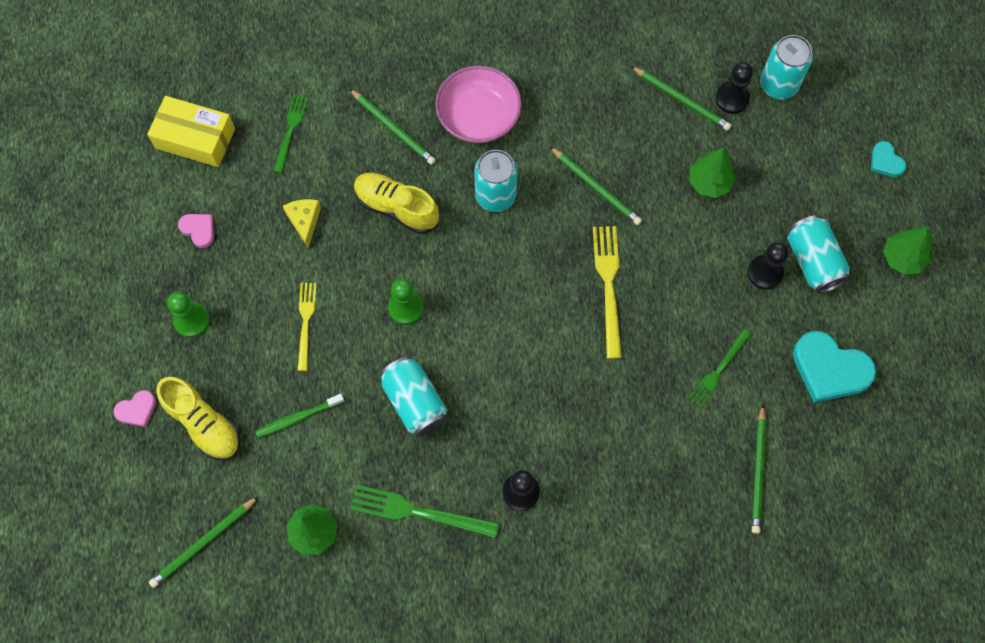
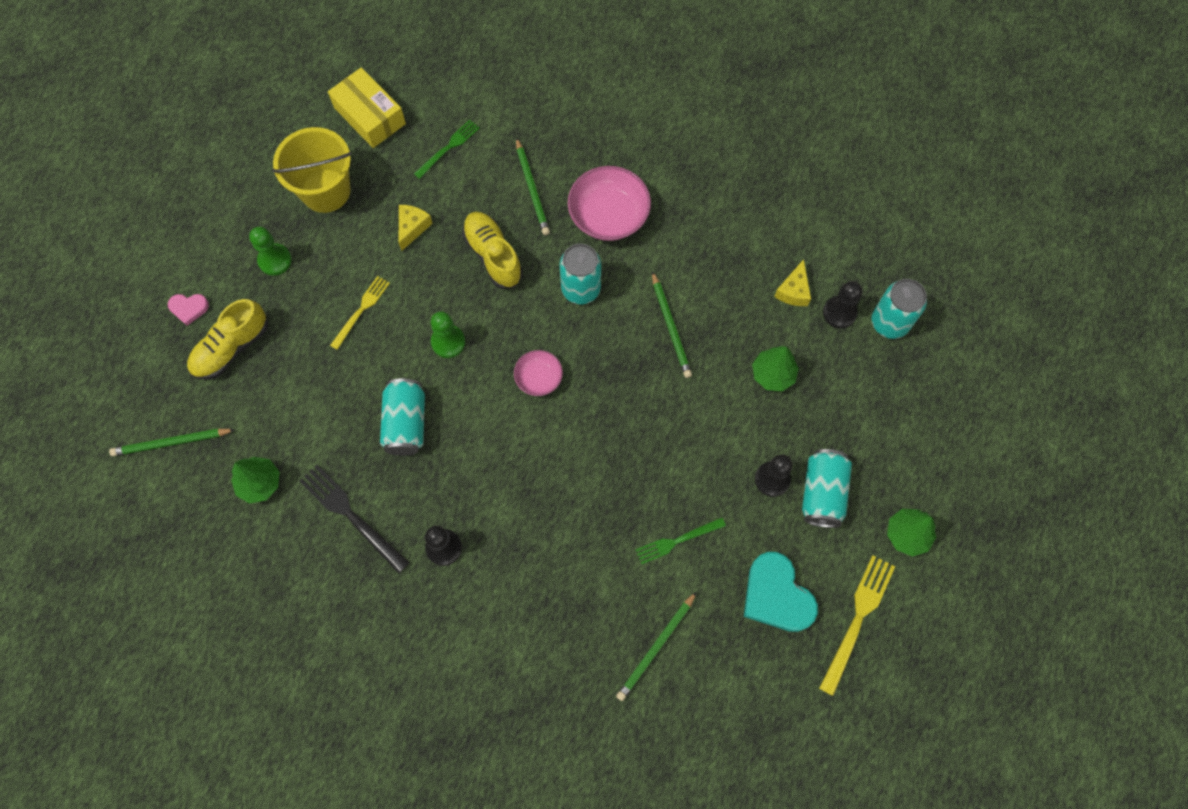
camera: 30 degrees right, 0 degrees up
(198, 230) = (326, 191): pink heart -> yellow bucket
(204, 424) = (231, 348): yellow shoe -> yellow shoe turned 60 degrees clockwise
(298, 417) = (306, 384): green toothbrush -> none
(419, 512) = (351, 516): green fork -> black fork
(509, 295) = (539, 378): none -> pink bowl
(608, 286) = (628, 416): yellow fork -> yellow fork (857, 620)
(681, 100) = (793, 291): green pencil -> yellow cheese
(885, 161) = (946, 441): turquoise heart -> none

